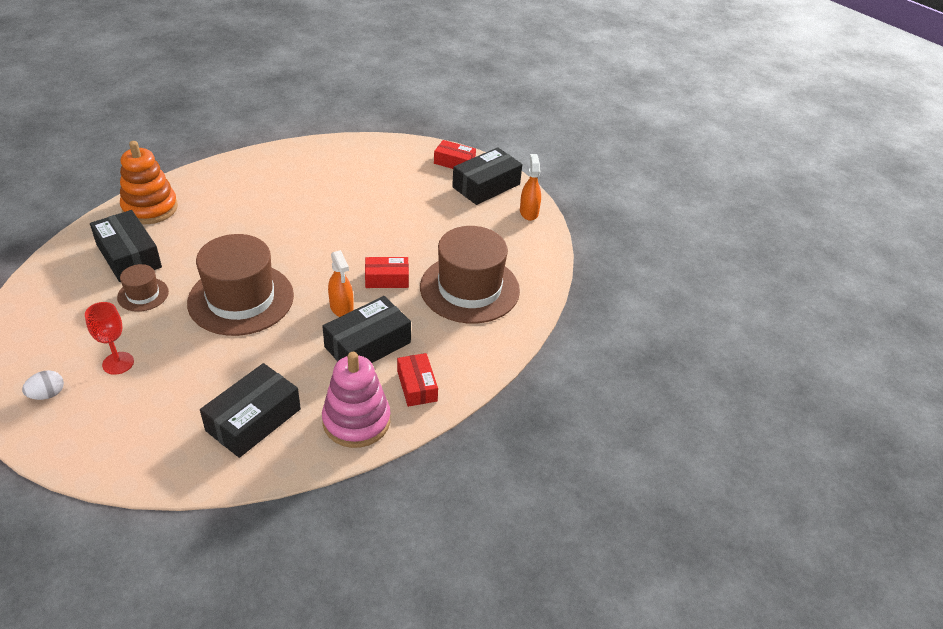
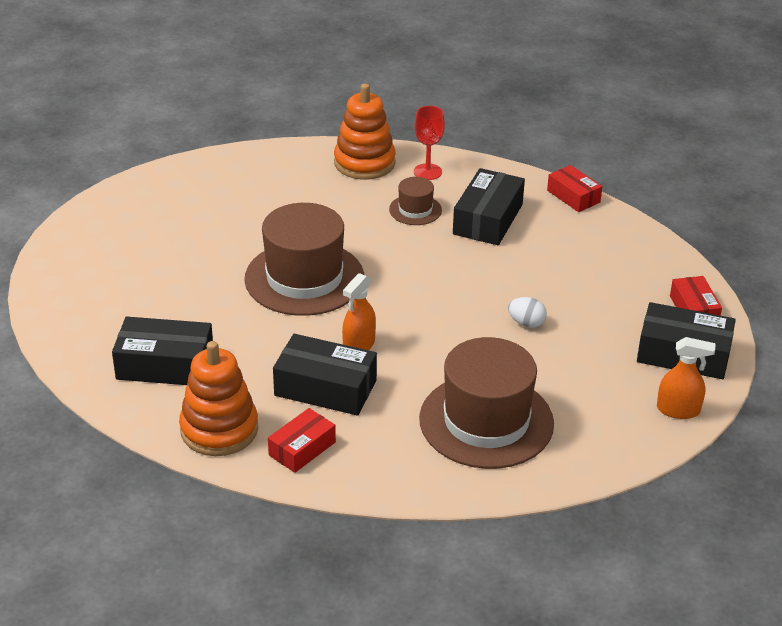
camera: 60 degrees right, 5 degrees down
(47, 394) = (96, 241): white egg -> white egg (526, 323)
(118, 363) = (160, 256): red goblet -> red goblet (427, 172)
(129, 256) = (290, 188): black box -> black box (488, 219)
(143, 294) = (252, 222): brown hat -> brown hat (415, 210)
(356, 421) = (219, 429): pink stacking toy -> orange stacking toy
(387, 279) = (434, 354): red box -> red box (573, 196)
(529, 212) = (678, 410): orange spray bottle -> orange spray bottle turned 45 degrees clockwise

